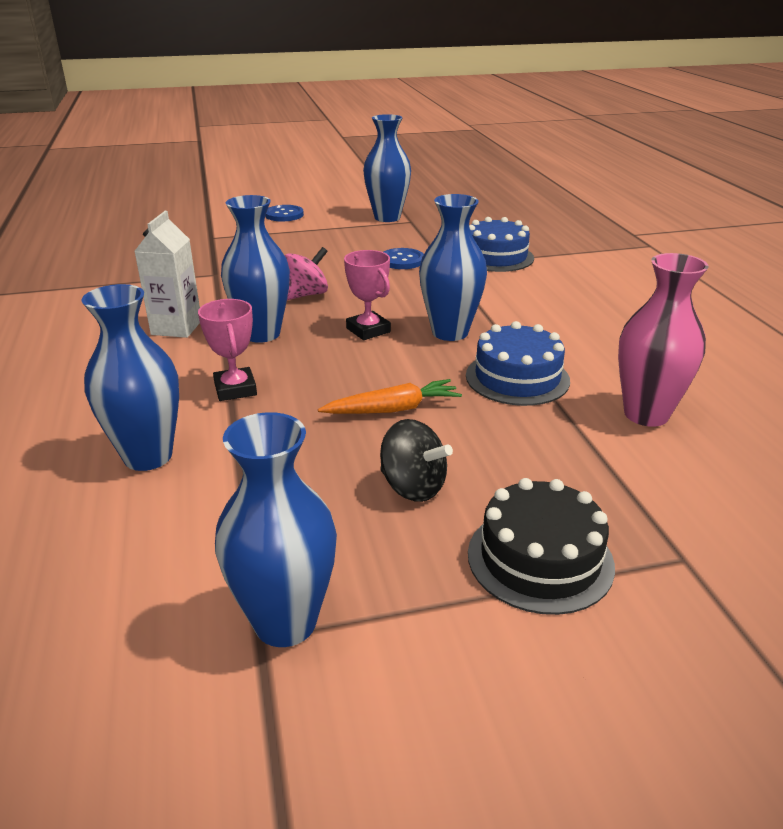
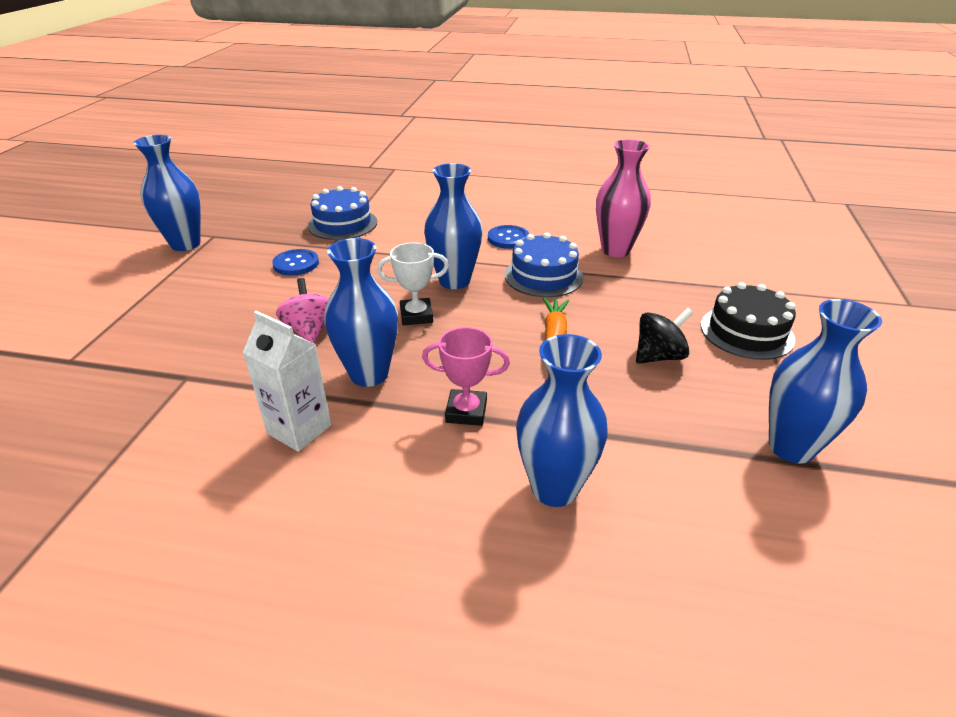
camera: 65 degrees left, 5 degrees up
(284, 215) = (79, 297): blue button -> blue button (508, 238)
(368, 330) = (416, 315): pink trophy -> white trophy

